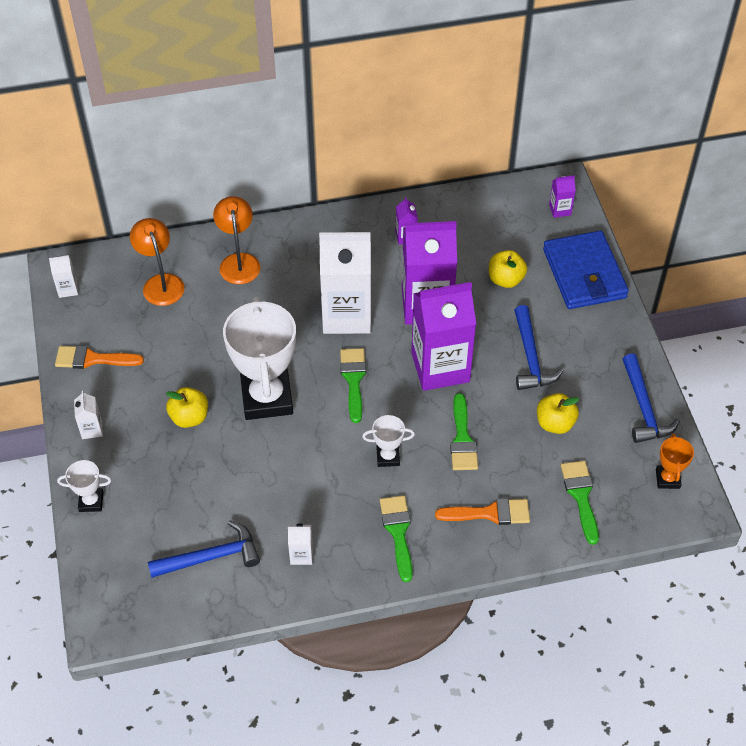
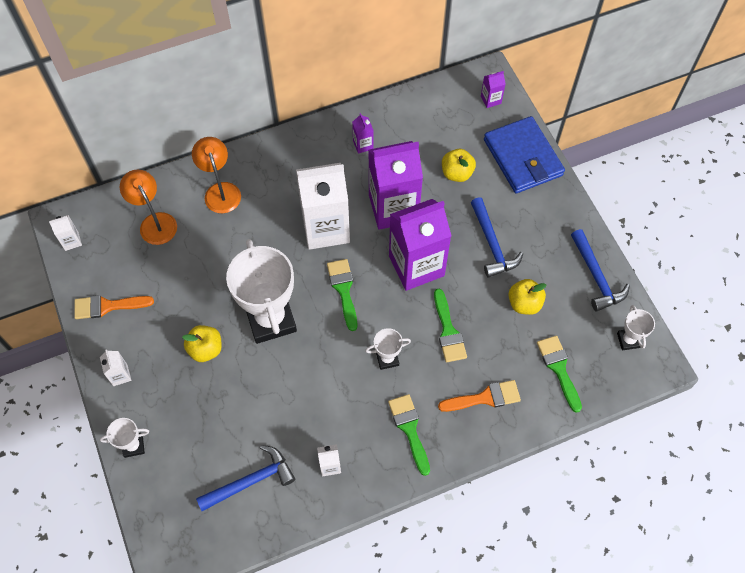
camera: 10 degrees left, 10 degrees up
(667, 479) = (628, 340): orange trophy -> white trophy

